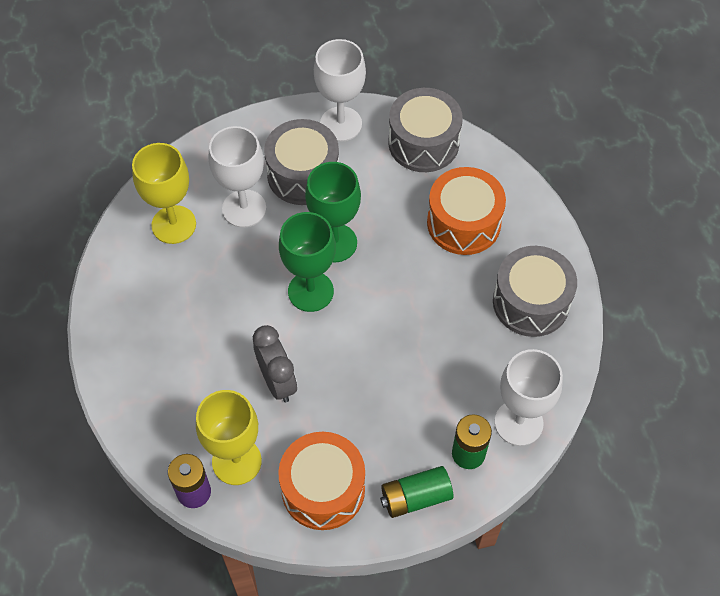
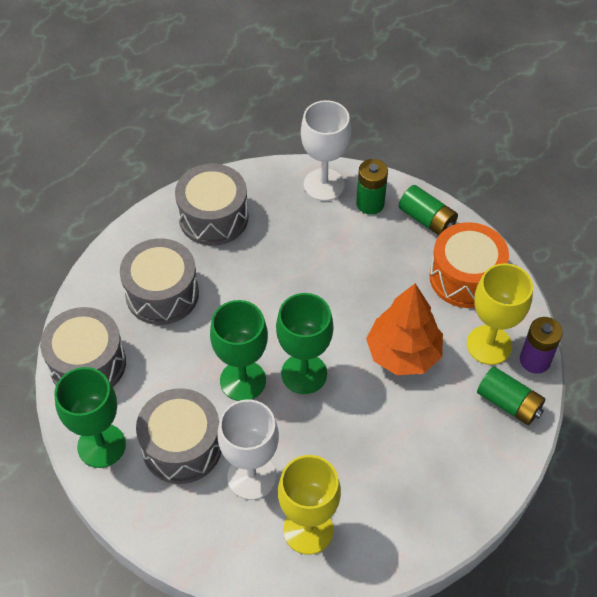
camera: 120 degrees left, 5 degrees down
(169, 439) = (509, 403): none -> green battery
(277, 381) = (403, 353): grey clock -> orange tree
(341, 124) = (101, 445): white goblet -> green goblet
(463, 223) = (162, 294): orange drum -> grey drum

